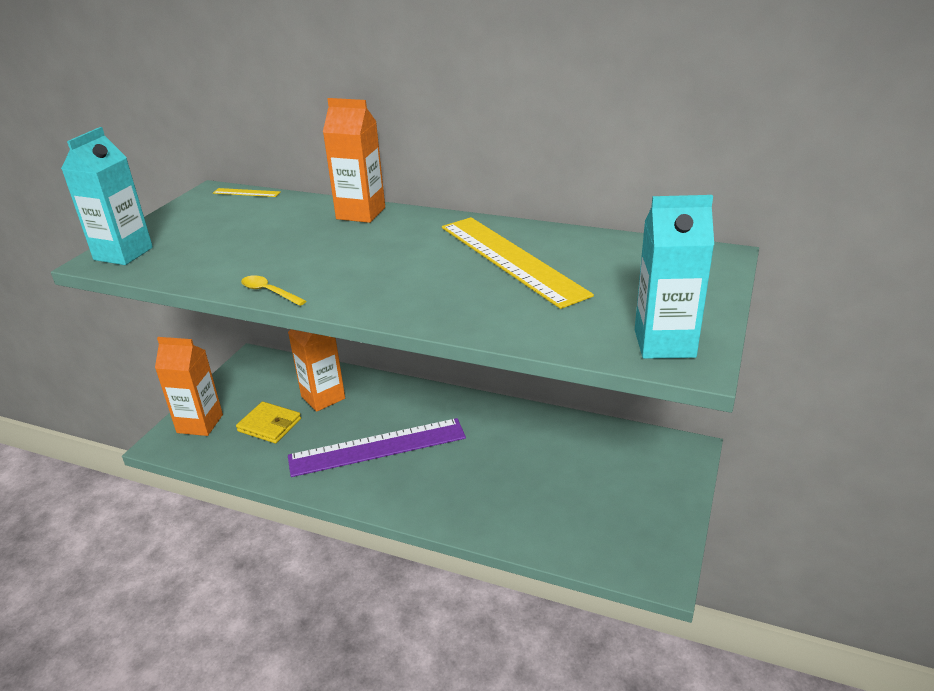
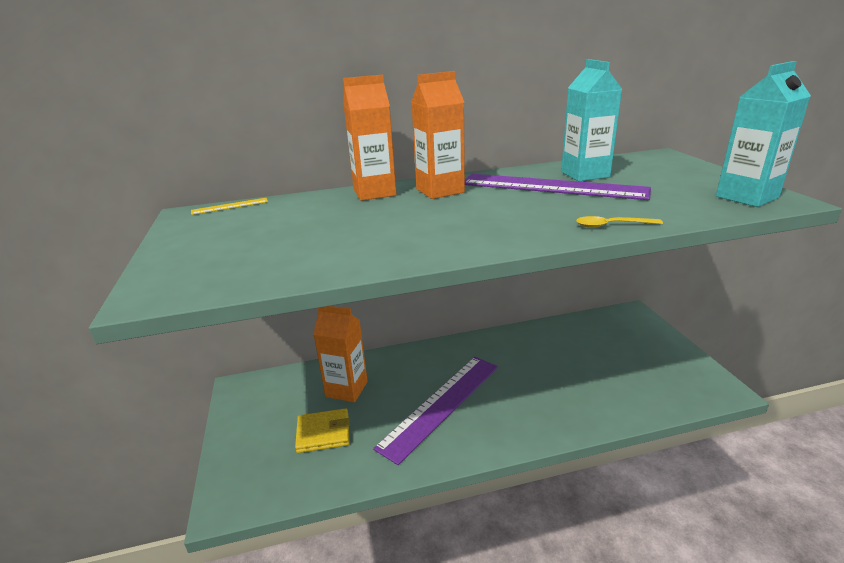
camera: 35 degrees left, 5 degrees down
(123, 254) = (172, 281): turquoise carton -> turquoise carton (585, 174)
(200, 423) = (247, 466): orange carton -> orange carton (440, 191)
(269, 292) = (409, 259): yellow spoon -> yellow spoon (611, 225)
(511, 259) = (552, 186): yellow ruler -> purple ruler

